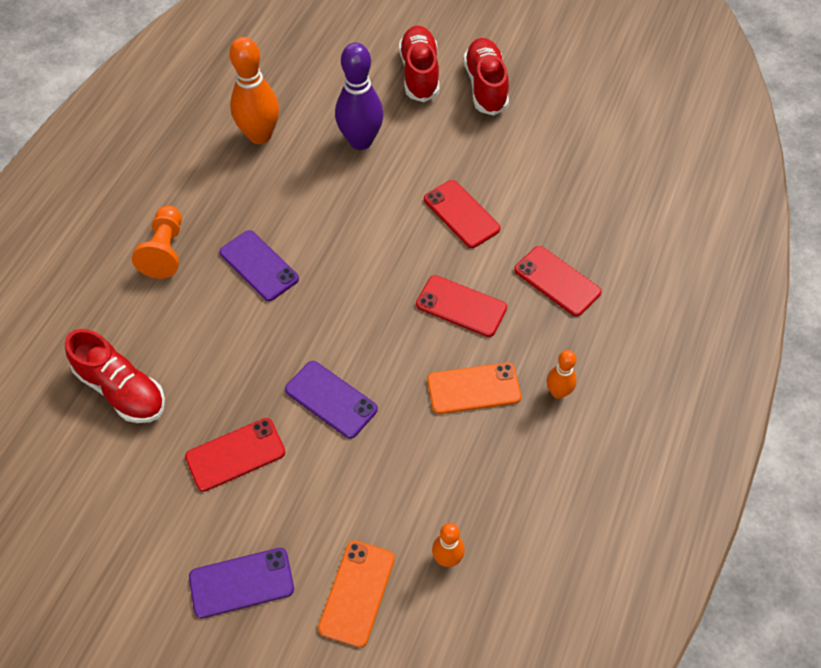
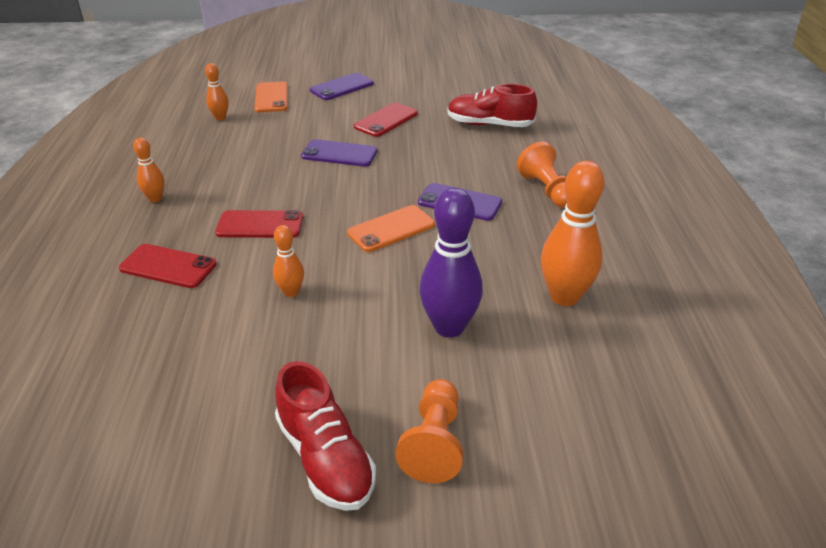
camera: 155 degrees right, 20 degrees down
(419, 73) = (434, 442): red shoe -> orange pawn
(461, 214) = (291, 292): red phone -> orange bowling pin
(473, 388) = (229, 184): orange phone -> orange phone (391, 229)

